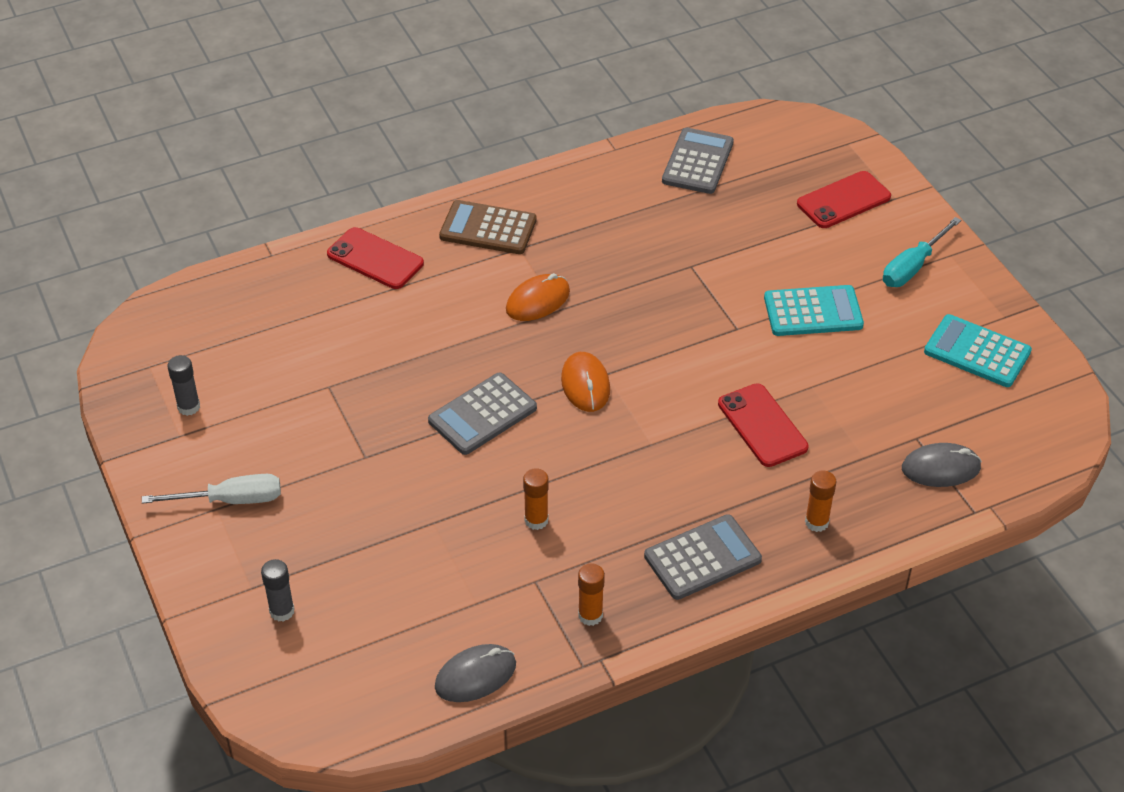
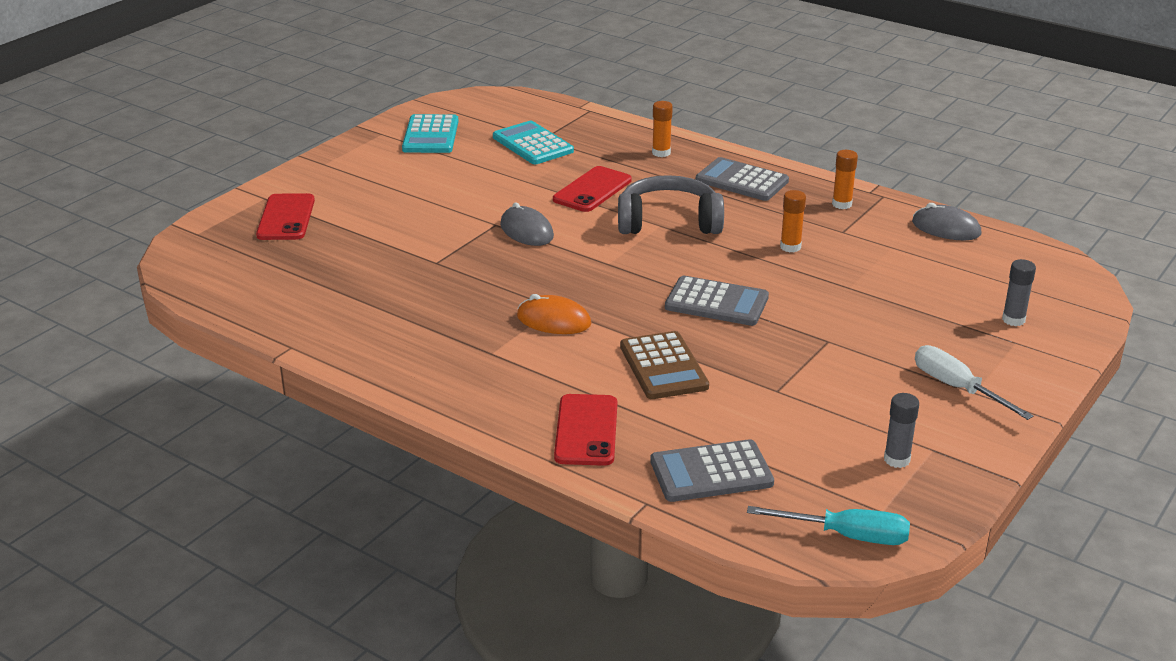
camera: 120 degrees left, 15 degrees down
(488, 228) = (478, 379): brown calculator -> brown calculator (663, 367)
(585, 384) = (630, 268): orange mouse -> none
(653, 453) = (668, 222): none -> grey headphones
(698, 162) = (280, 297): grey calculator -> grey calculator (711, 472)
(813, 312) = (445, 199): turquoise calculator -> turquoise calculator (533, 144)
(843, 200) = (286, 218): red phone -> red phone turned 60 degrees clockwise
(913, 267) = (352, 174): turquoise screwdriver -> turquoise screwdriver (846, 536)
(941, 468) = (562, 126): grey mouse -> grey mouse (526, 231)

